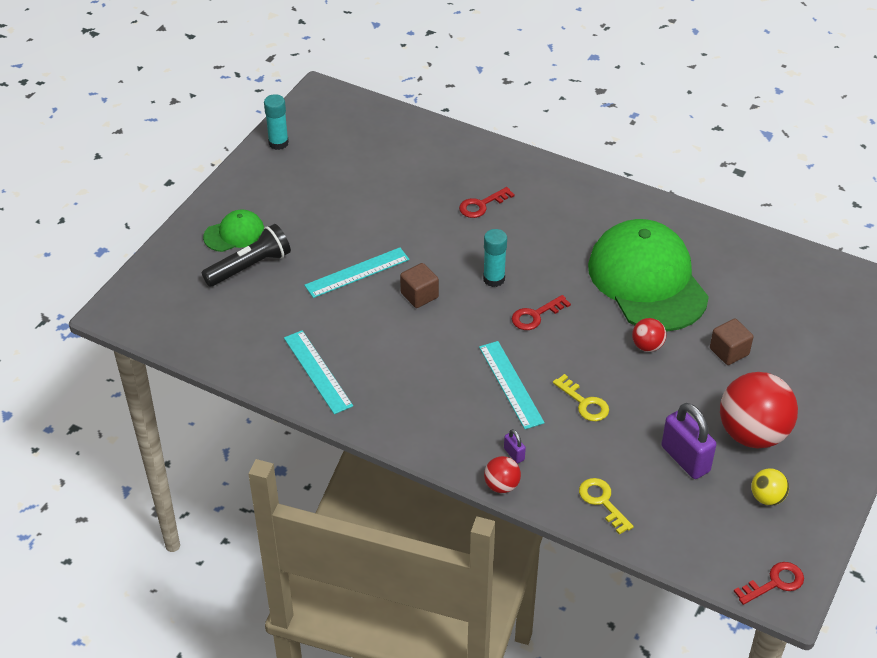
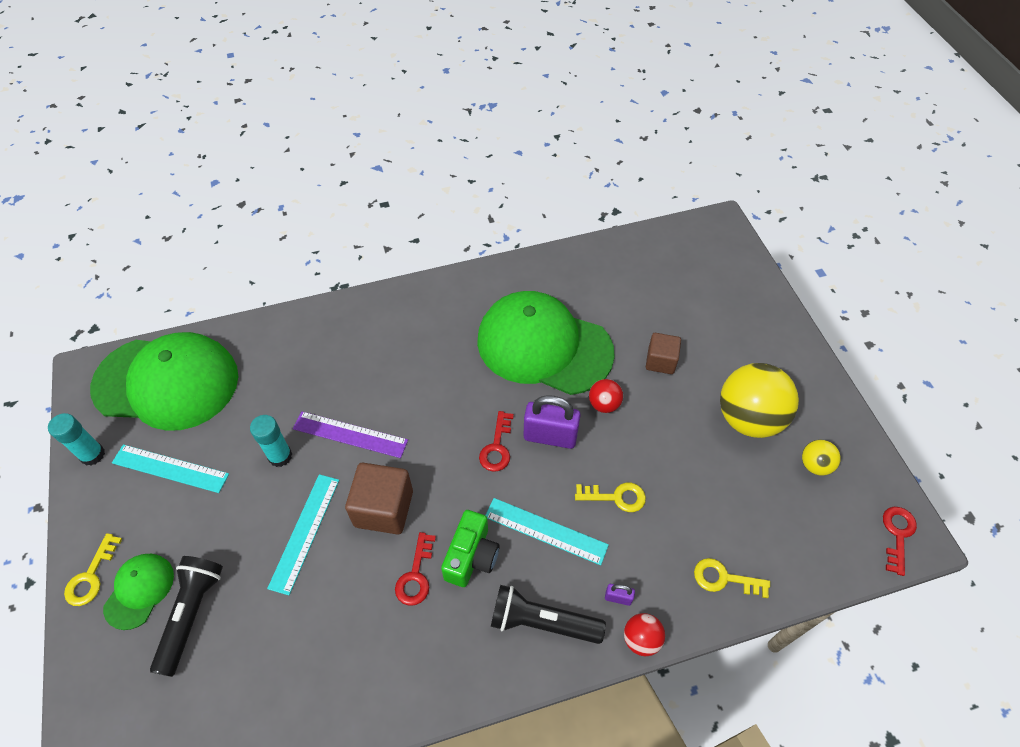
camera: 45 degrees left, 10 degrees up
(216, 207) = (91, 576): none -> yellow key
(318, 371) = (372, 672): turquoise ruler -> turquoise ruler (170, 468)
(362, 131) = (167, 382): none -> green cap
(419, 295) = (384, 508): brown cube -> brown cube, size x1.58
(445, 239) = (350, 434): none -> purple ruler
(445, 361) = (471, 556): none -> green camera
(448, 427) = (542, 622): none -> black flashlight
(482, 205) = (348, 377): red key -> red key (416, 575)
(494, 279) = (429, 440): turquoise glue stick -> turquoise glue stick (280, 456)
(685, 459) = (733, 482): purple padlock -> purple padlock (550, 436)
(752, 434) = (748, 418): red ball -> yellow ball

